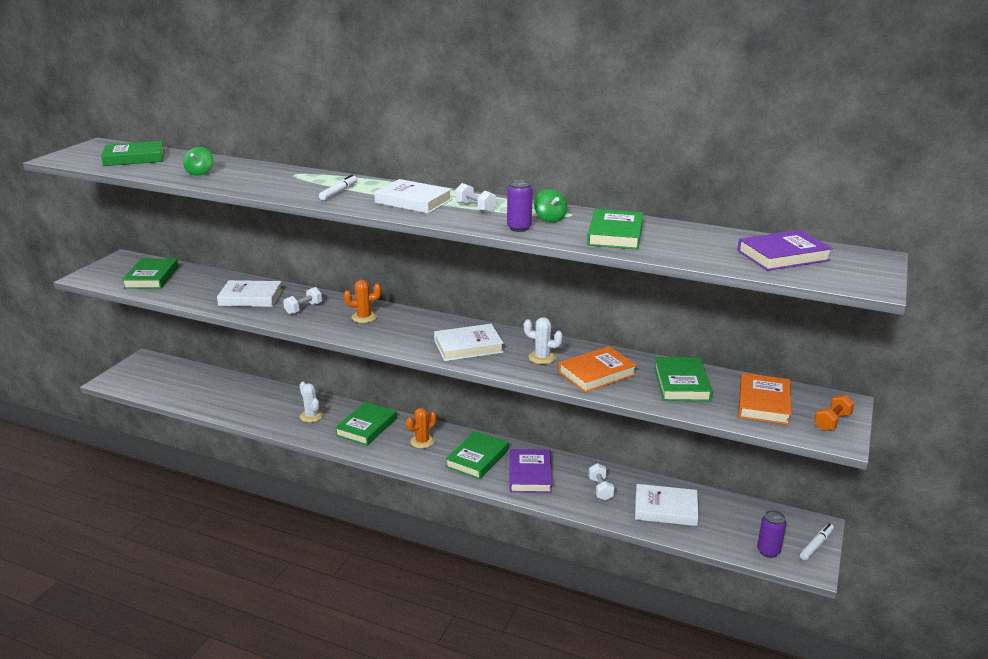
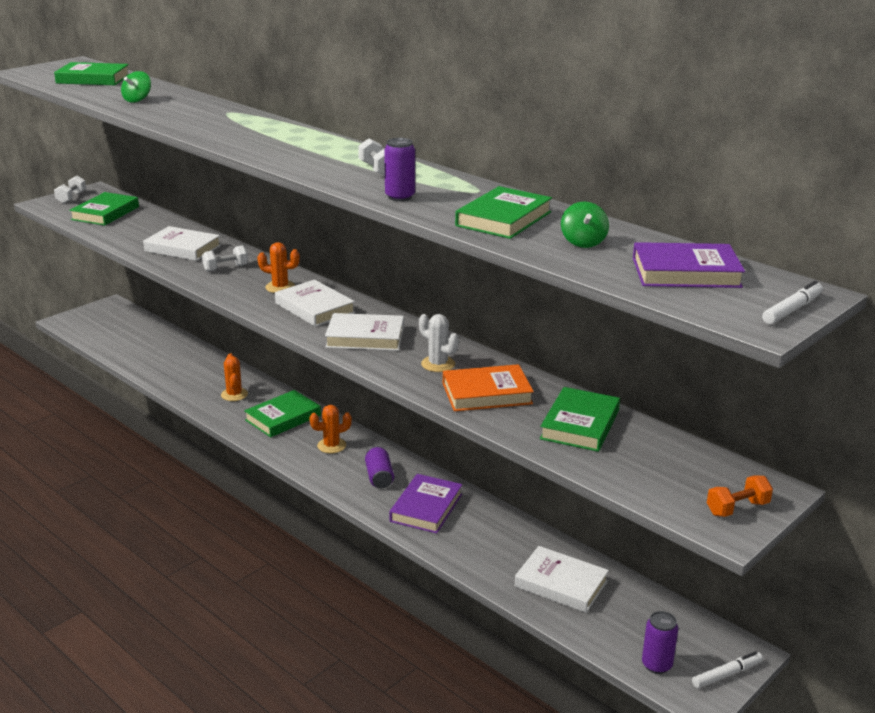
camera: 20 degrees right, 0 degrees up
(311, 416) = (234, 394): white cactus -> orange cactus
(339, 192) = (251, 135): white marker -> white marker (792, 310)
(413, 201) = (318, 154): white book -> white book (314, 308)
(477, 458) = (379, 477): green book -> purple can
(550, 219) = (448, 192): green spinning top -> green spinning top (583, 242)
(600, 489) = (497, 543): white dumbbell -> white dumbbell (71, 198)
(763, 403) = (665, 467): orange book -> none

